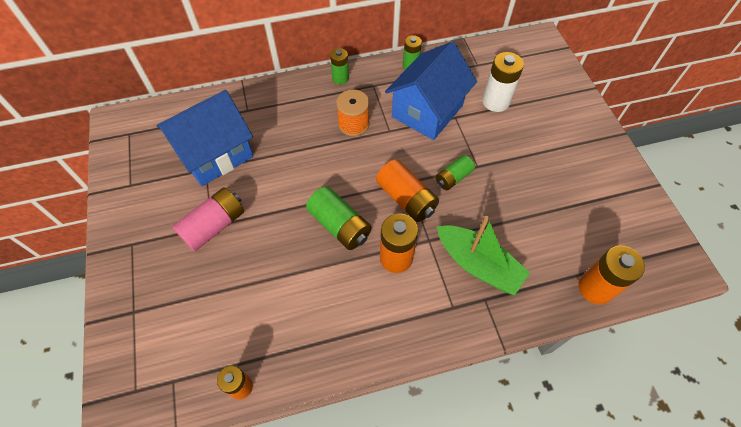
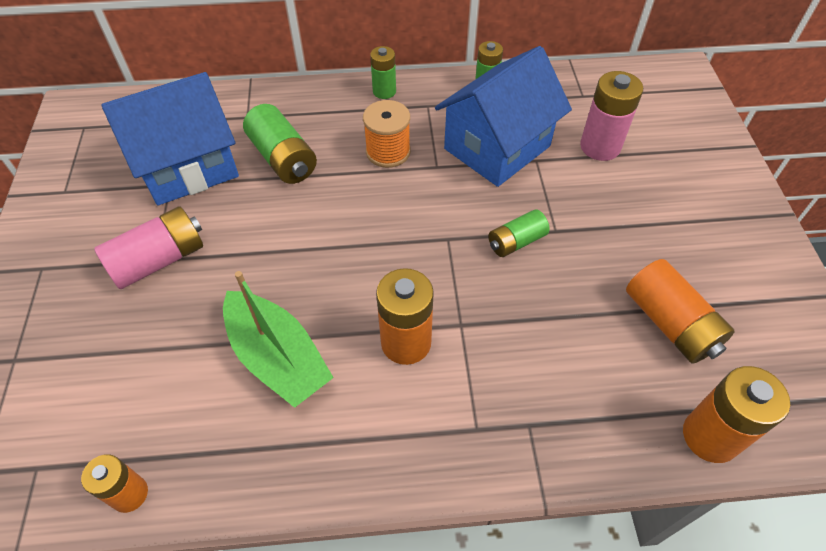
camera: 10 degrees right, 5 degrees down
(339, 226) = (334, 285): green battery -> green battery (283, 158)
(406, 199) = (440, 261): orange battery -> orange battery (670, 323)
(478, 265) = (528, 371): green boat -> green boat (278, 358)
(495, 101) = (600, 147): white battery -> pink battery

